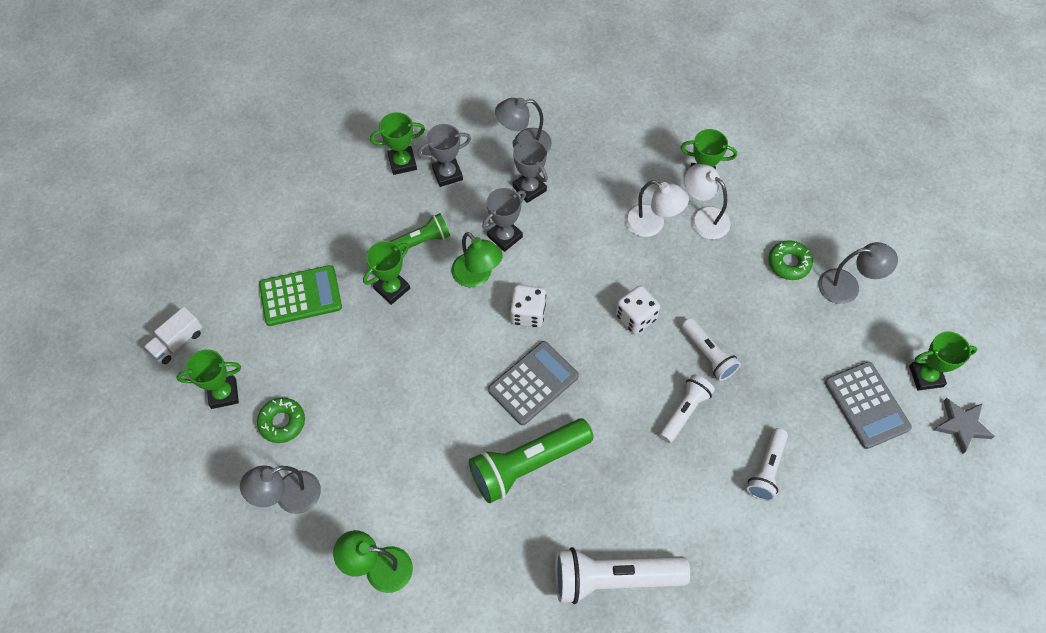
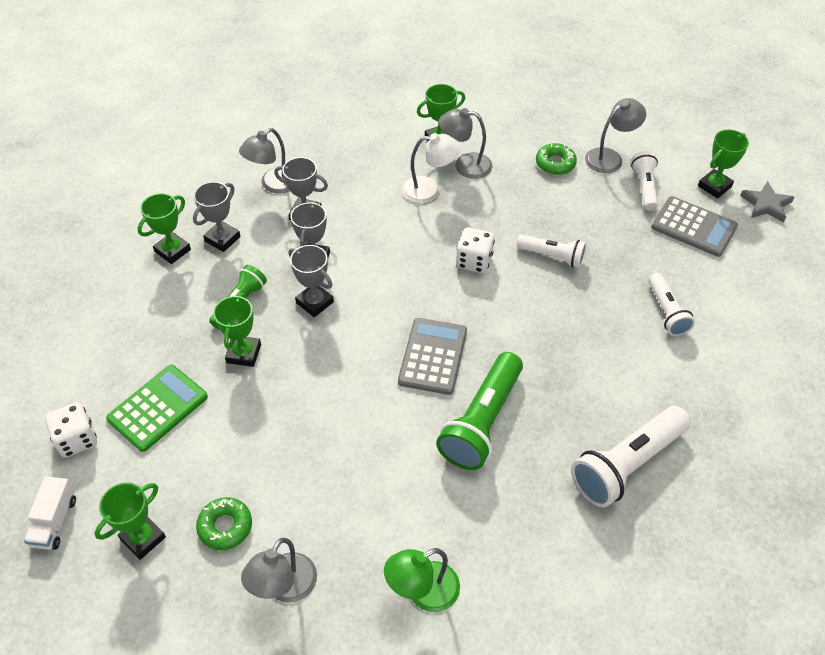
camera: 35 degrees left, 10 degrees down
(477, 276) = (315, 302): green lamp -> grey trophy
(528, 314) = (383, 307): white dice -> white dice (77, 439)
(684, 411) = (570, 307): white flashlight -> white flashlight (644, 187)
(703, 217) = (465, 165): white lamp -> grey lamp

